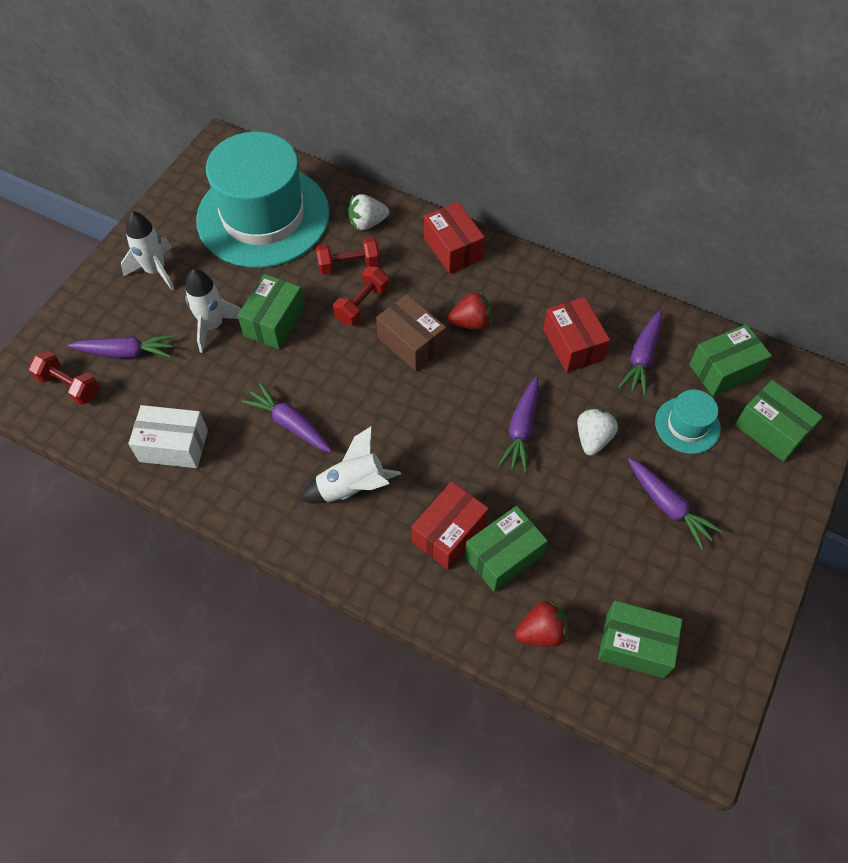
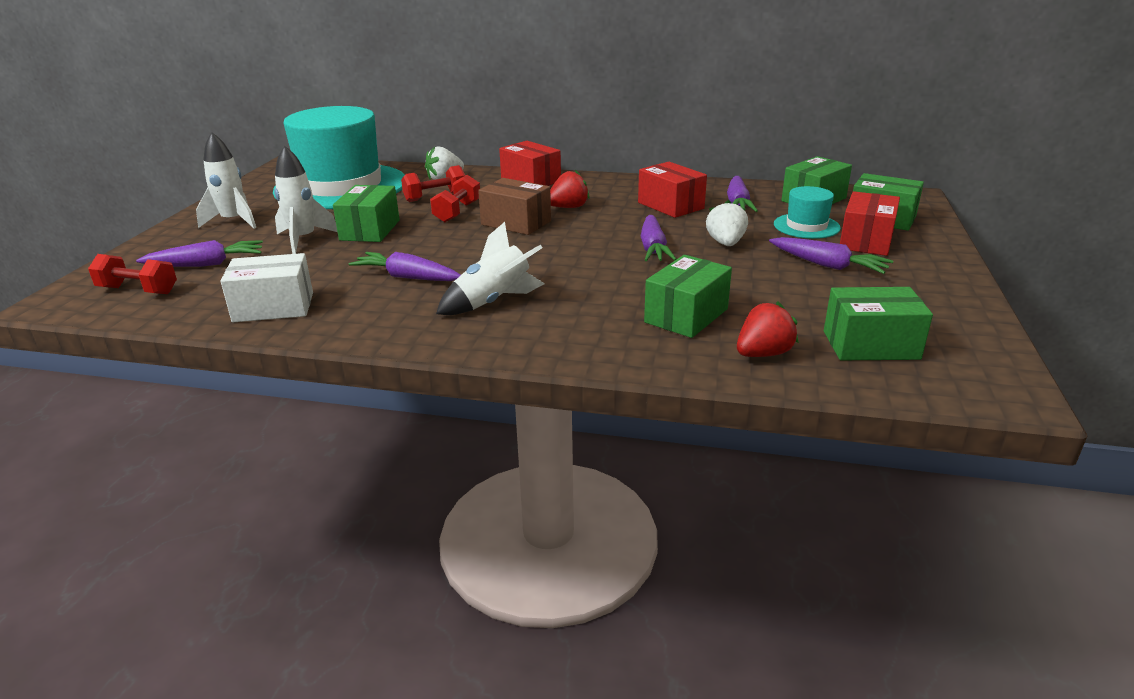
camera: 15 degrees left, 30 degrees down
(449, 533) = (618, 311): red box -> red box (866, 241)

